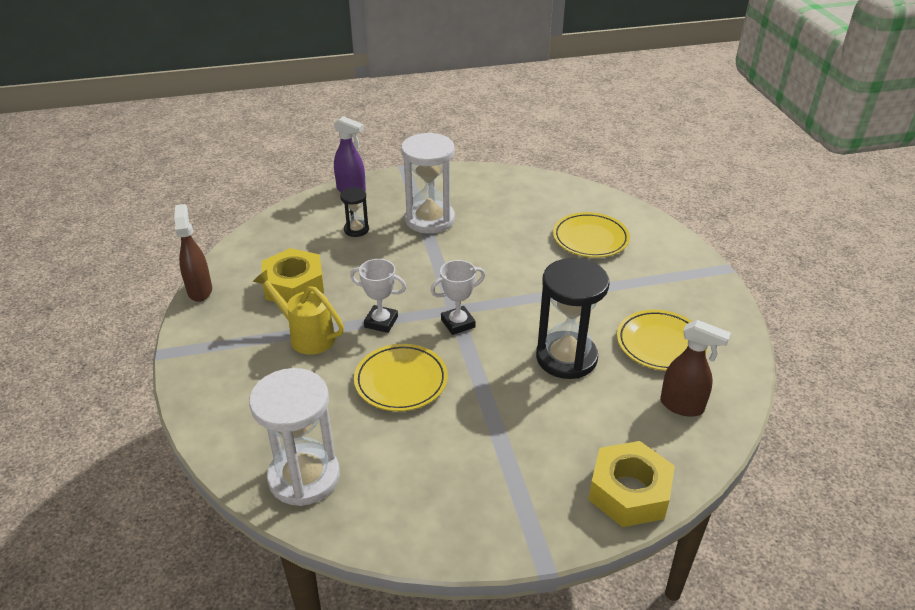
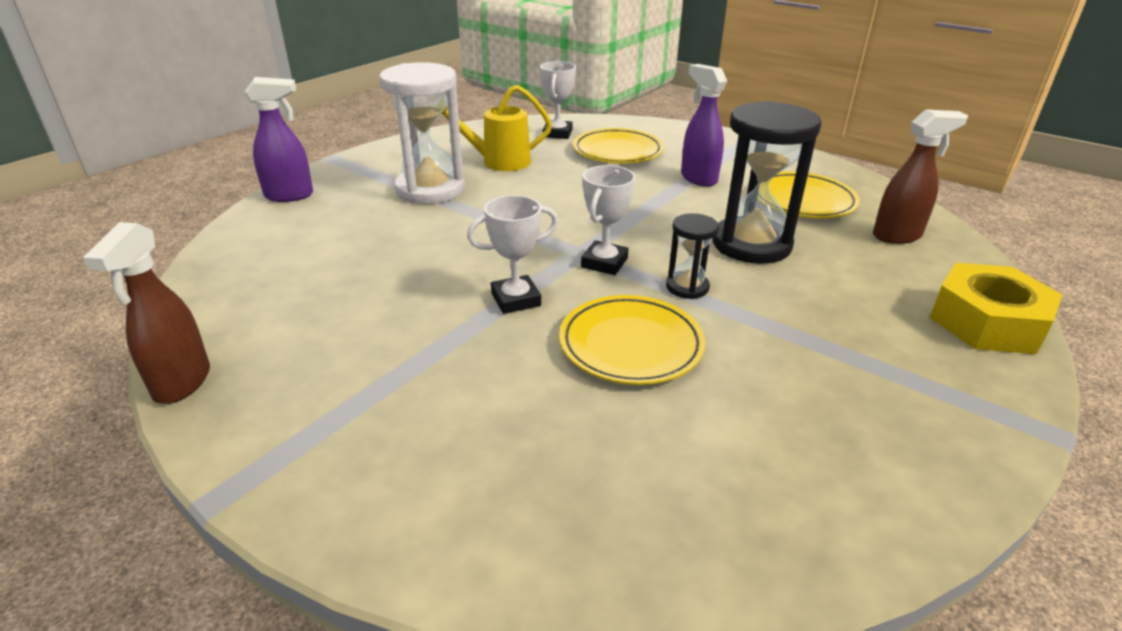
camera: 40 degrees left, 5 degrees down
(200, 290) = (181, 383): brown spray bottle -> brown spray bottle turned 120 degrees counterclockwise
(294, 285) = (340, 313): yellow nut -> none
(304, 477) = (685, 527): white hourglass -> none
(307, 336) = (439, 358): yellow watering can -> yellow watering can (499, 162)
(356, 229) = (350, 227): black hourglass -> black hourglass (687, 287)
(570, 203) = (557, 133): none -> white trophy
(613, 289) = (698, 178): none -> purple spray bottle

